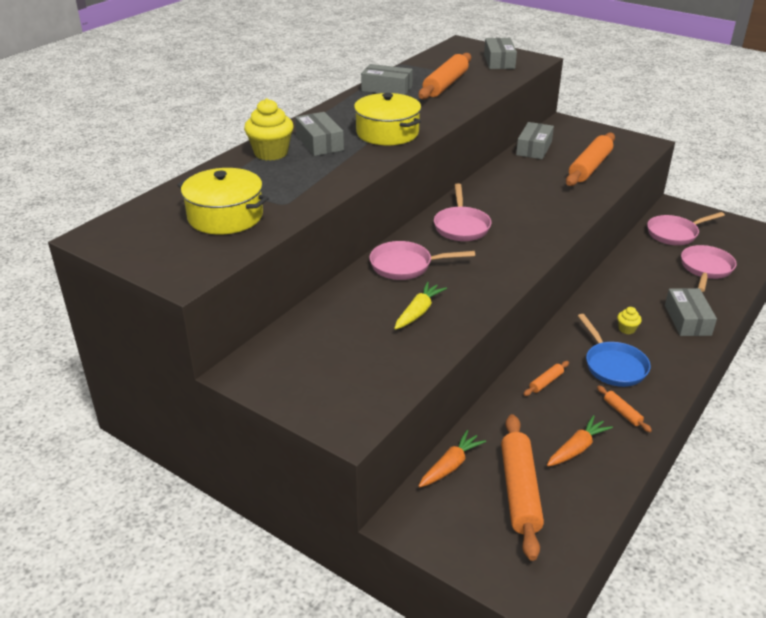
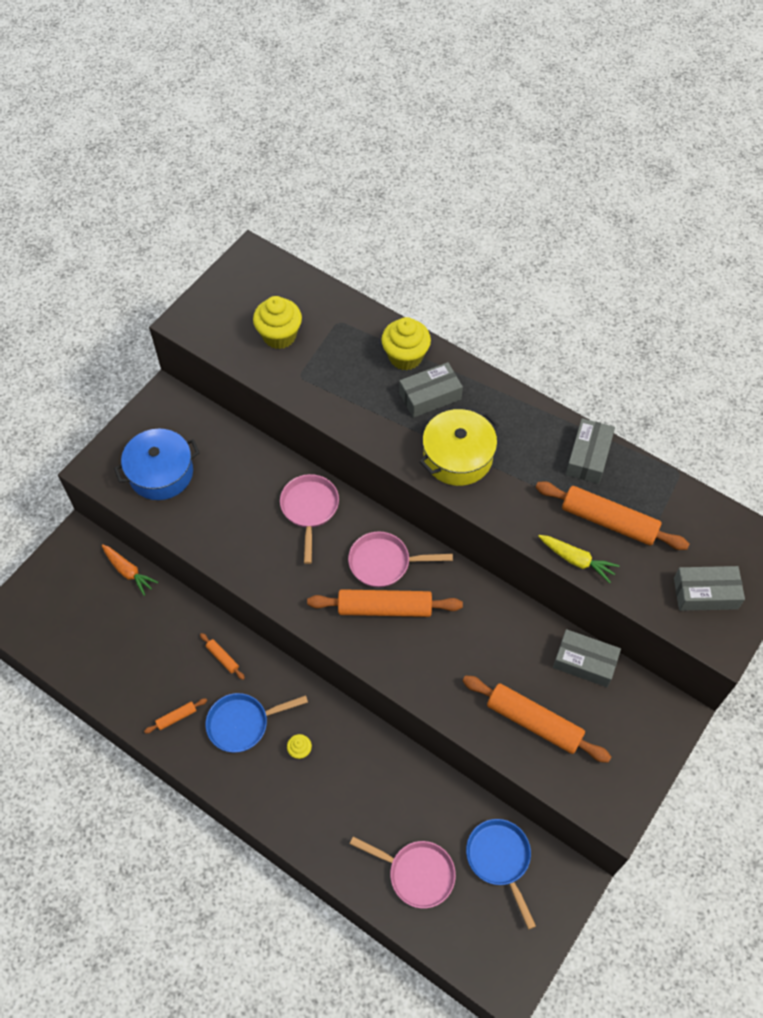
camera: 90 degrees right, 25 degrees up
(225, 216) = (279, 336): yellow pot -> yellow cupcake
(358, 368) = (161, 473): none -> blue pot
(418, 312) = (233, 518): yellow carrot -> yellow carrot (576, 560)
(519, 491) = (96, 619): orange rolling pin -> orange rolling pin (384, 608)
(577, 448) = (136, 670): orange carrot -> none
(674, 234) = (499, 859): pink pan -> blue pan
(687, 320) = (314, 820): grey box -> none

